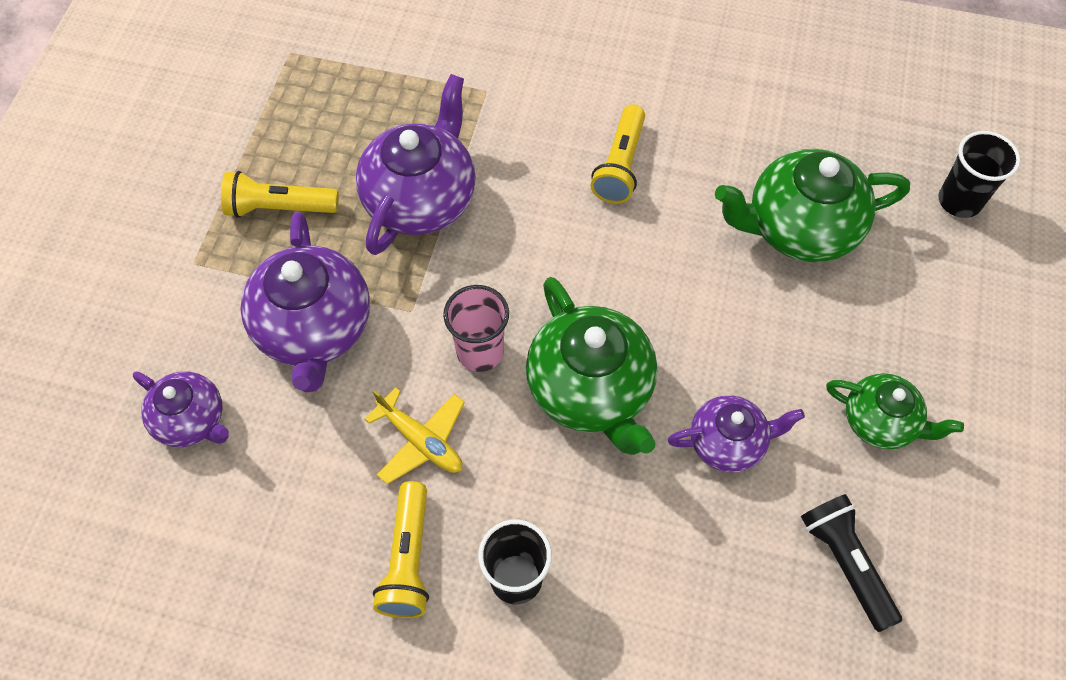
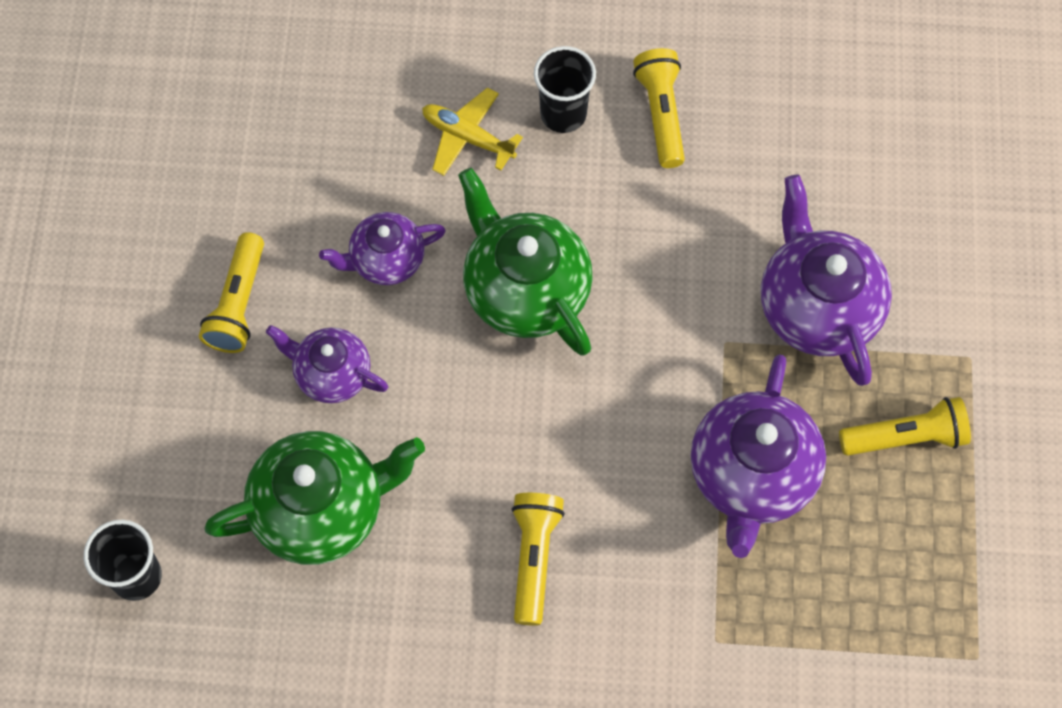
camera: 170 degrees right, 5 degrees up
(192, 420) = (900, 199): purple teapot -> purple teapot (331, 374)
(421, 440) = (678, 215): yellow plane -> yellow plane (467, 137)
(480, 351) = (643, 310): pink cup -> none
(845, 563) = (274, 171): black flashlight -> none
(880, 422) = (238, 303): green teapot -> yellow flashlight

